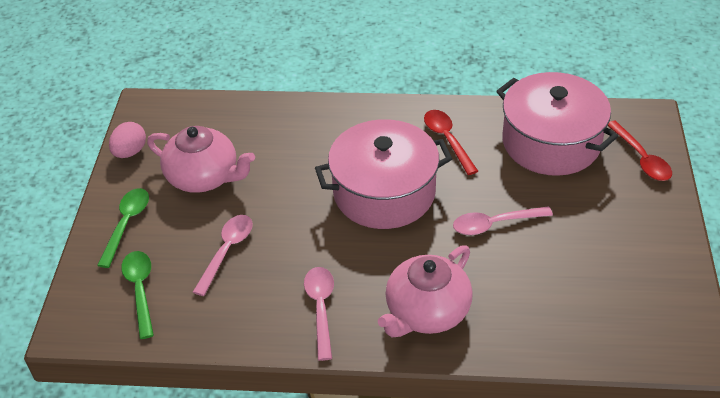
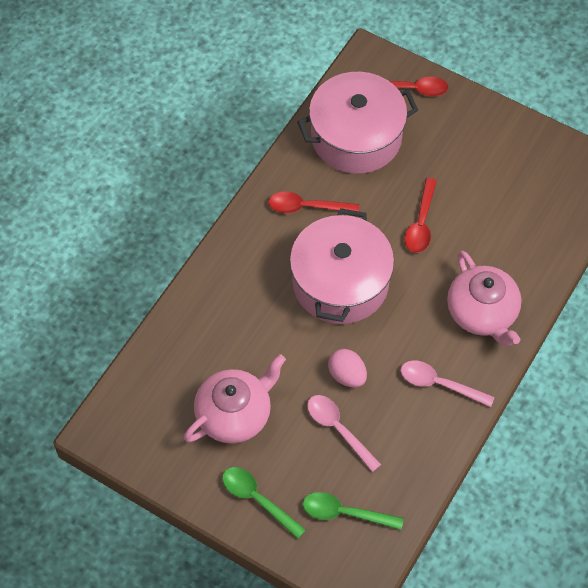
camera: 65 degrees left, 15 degrees up
(130, 152) = (160, 466): pink egg -> pink egg (347, 375)
(495, 224) = (421, 223): pink spoon -> red spoon

